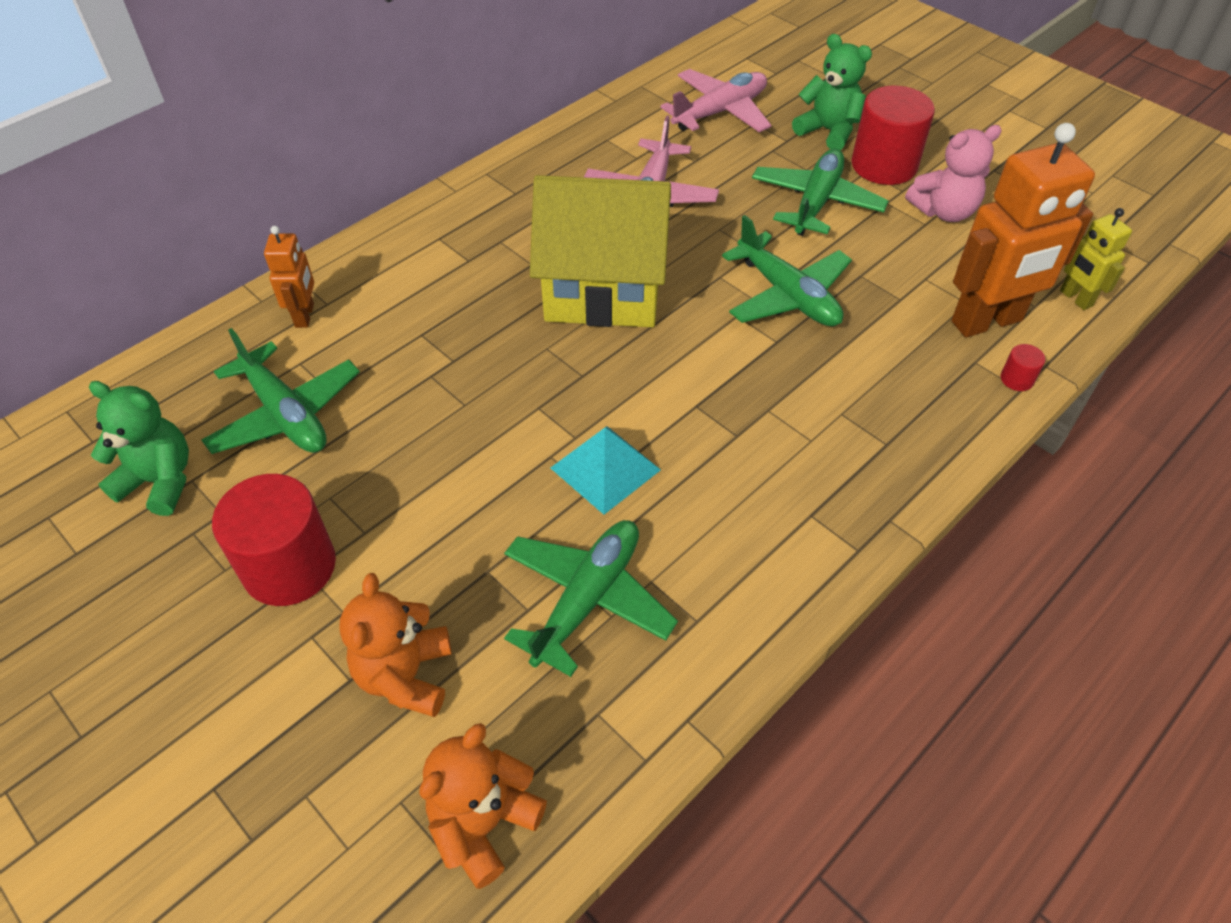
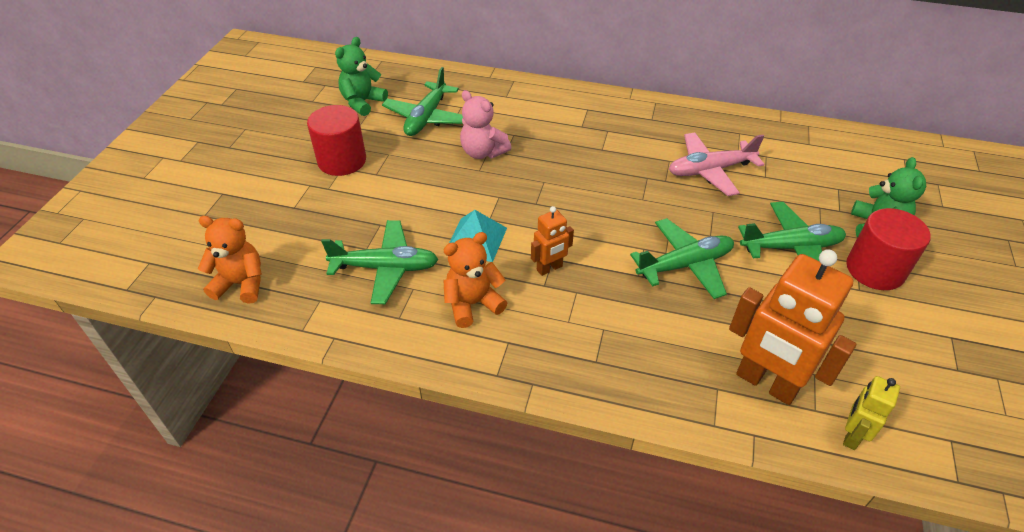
camera: 60 degrees right, 5 degrees down
(159, 481) = (362, 102): green teddy bear -> green teddy bear turned 135 degrees counterclockwise
(305, 315) = (492, 94): orange robot -> orange robot (549, 268)
(406, 676) = (305, 224): orange teddy bear -> orange teddy bear (472, 304)
(603, 290) = (608, 184): yellow house -> none
(720, 112) = (827, 169): pink plane -> none
(787, 295) = (684, 265): green plane -> green plane turned 135 degrees counterclockwise
(944, 211) = (863, 321): pink teddy bear -> pink teddy bear (483, 152)
(1016, 379) = (722, 419): red cylinder -> none

